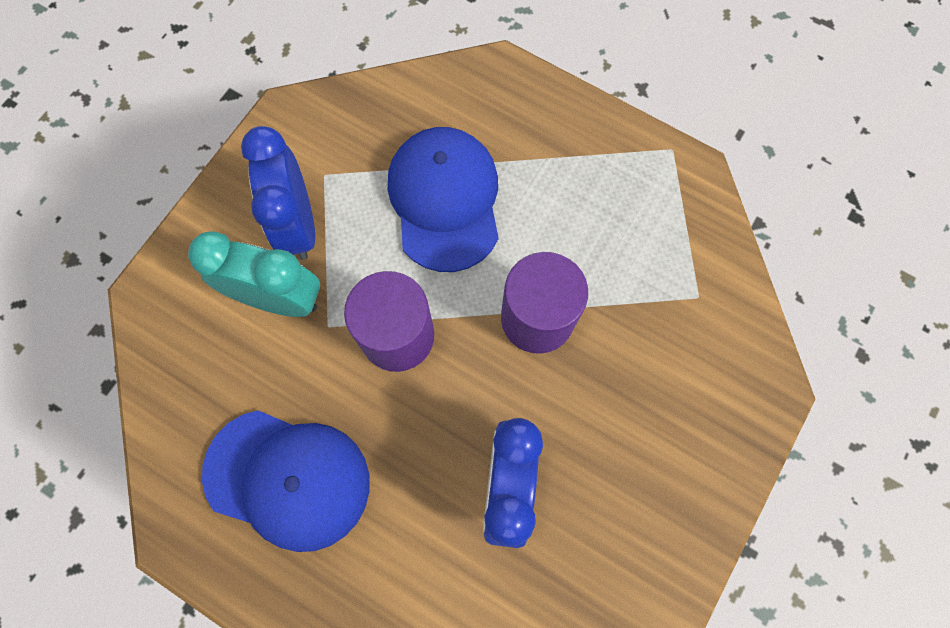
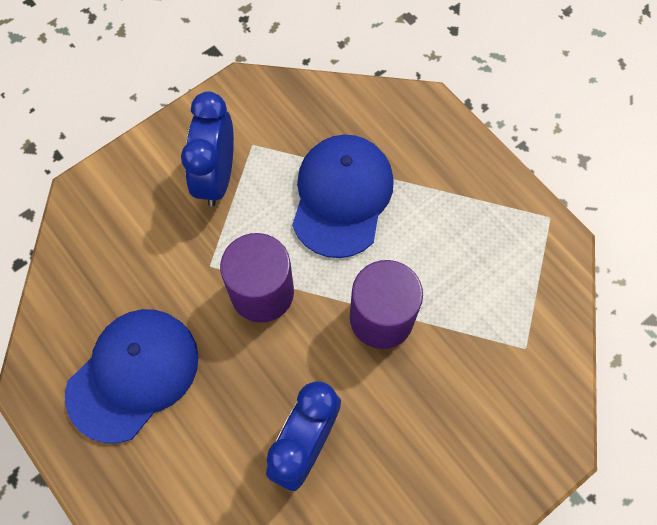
camera: 20 degrees right, 5 degrees down
(278, 298) = (180, 230): turquoise clock -> none
(288, 478) = (133, 374): blue cap -> blue cap turned 90 degrees counterclockwise

